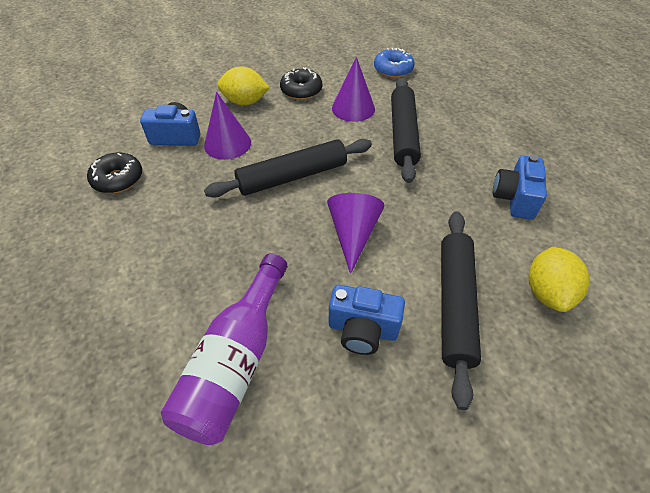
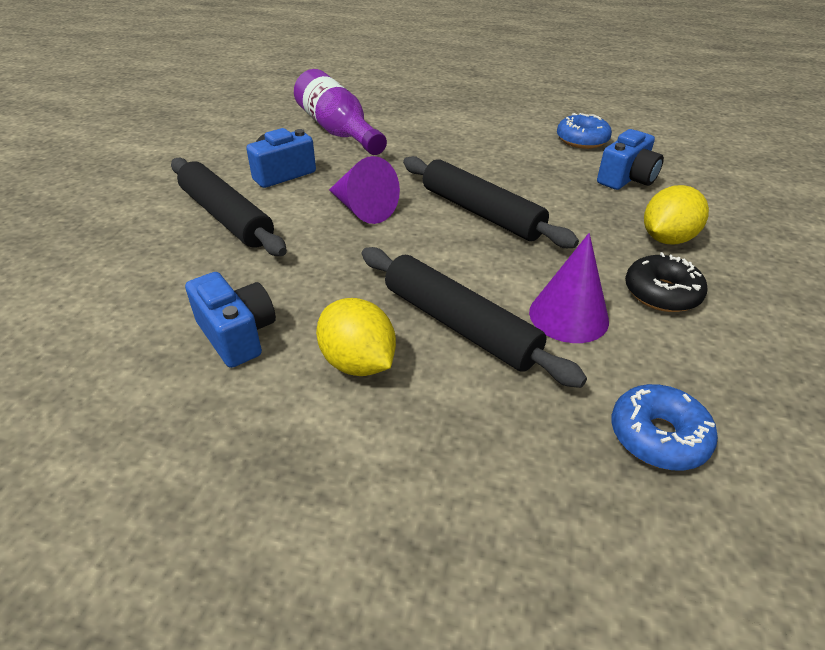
camera: 130 degrees right, 10 degrees down
(118, 179) = (582, 140): black donut -> blue donut
(227, 144) = (582, 199): purple cone -> none
(292, 177) = (480, 213): black rolling pin -> black rolling pin turned 60 degrees counterclockwise
(547, 292) = (145, 267): yellow lemon -> yellow lemon (358, 363)

